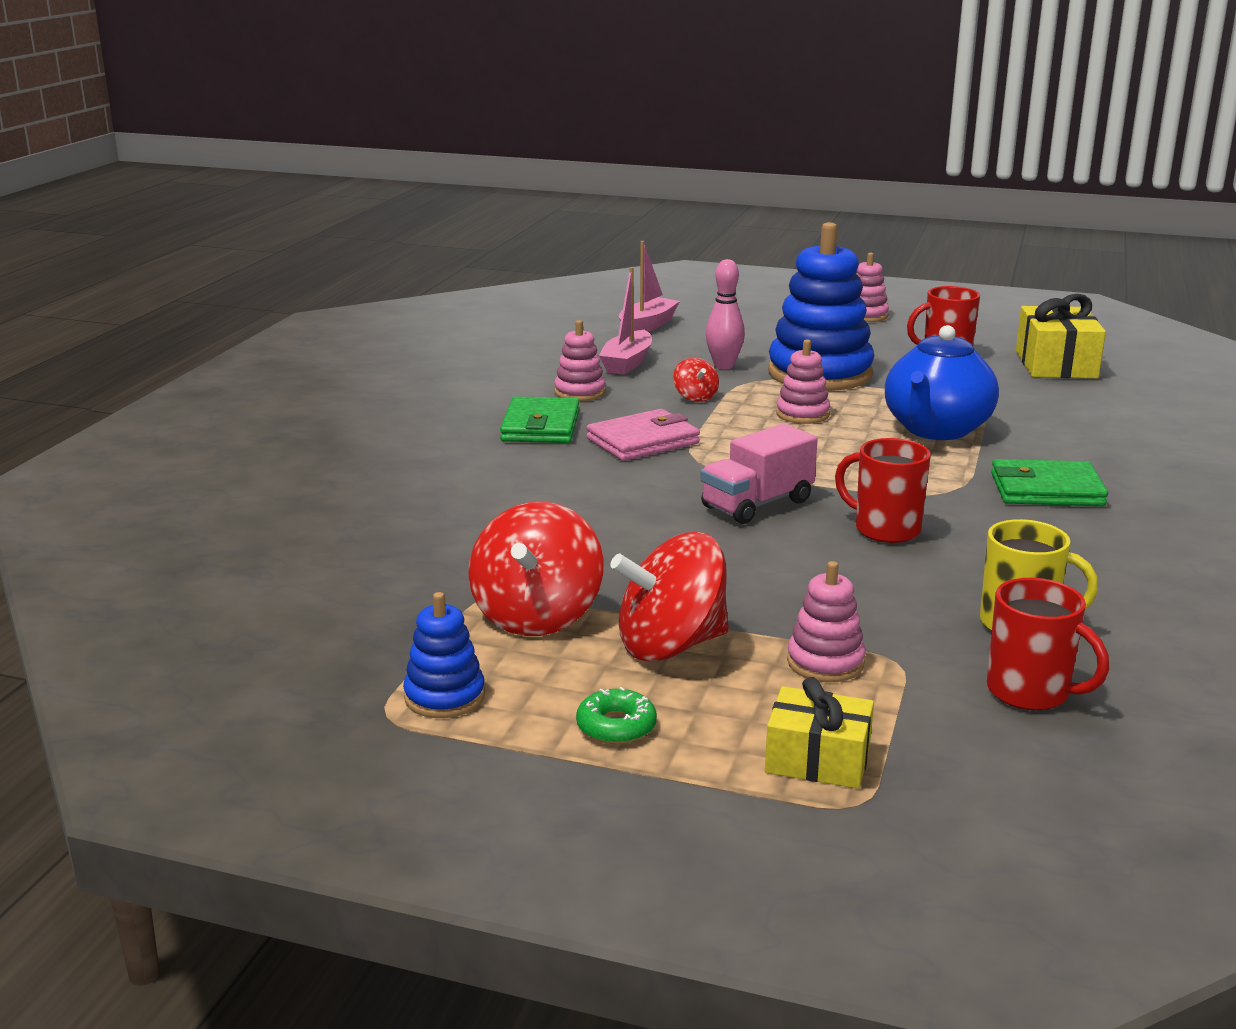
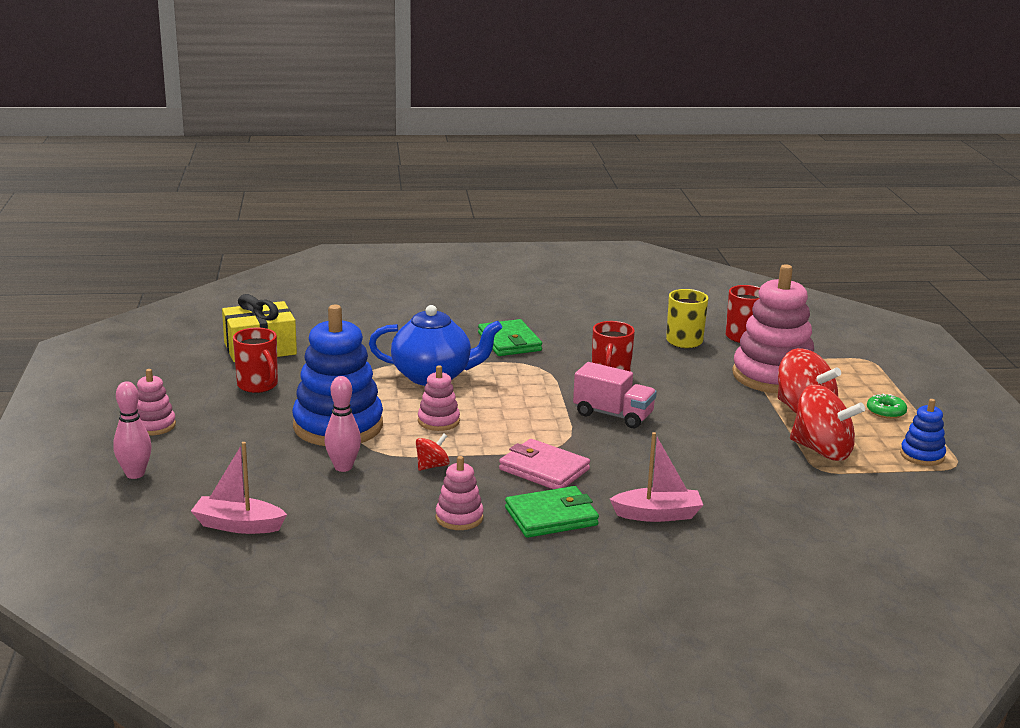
camera: 115 degrees left, 0 degrees up
(537, 616) = (822, 451): red spinning top -> red spinning top turned 45 degrees clockwise
(627, 363) = (364, 512): pink boat -> pink boat (658, 515)
(769, 305) = (135, 474): none -> pink bowling pin
(817, 760) = (850, 369): yellow gift -> none
(825, 662) = (773, 376): pink stacking toy -> pink stacking toy, size x2.10

